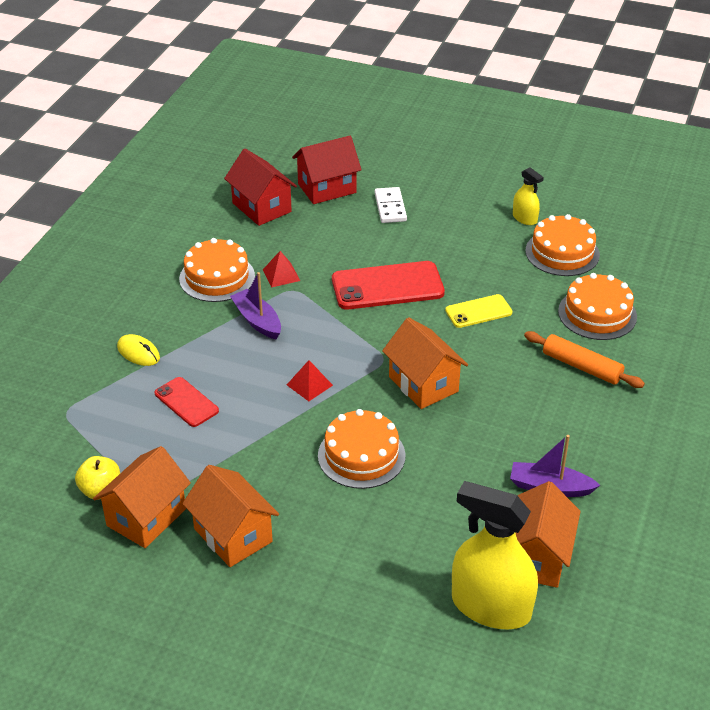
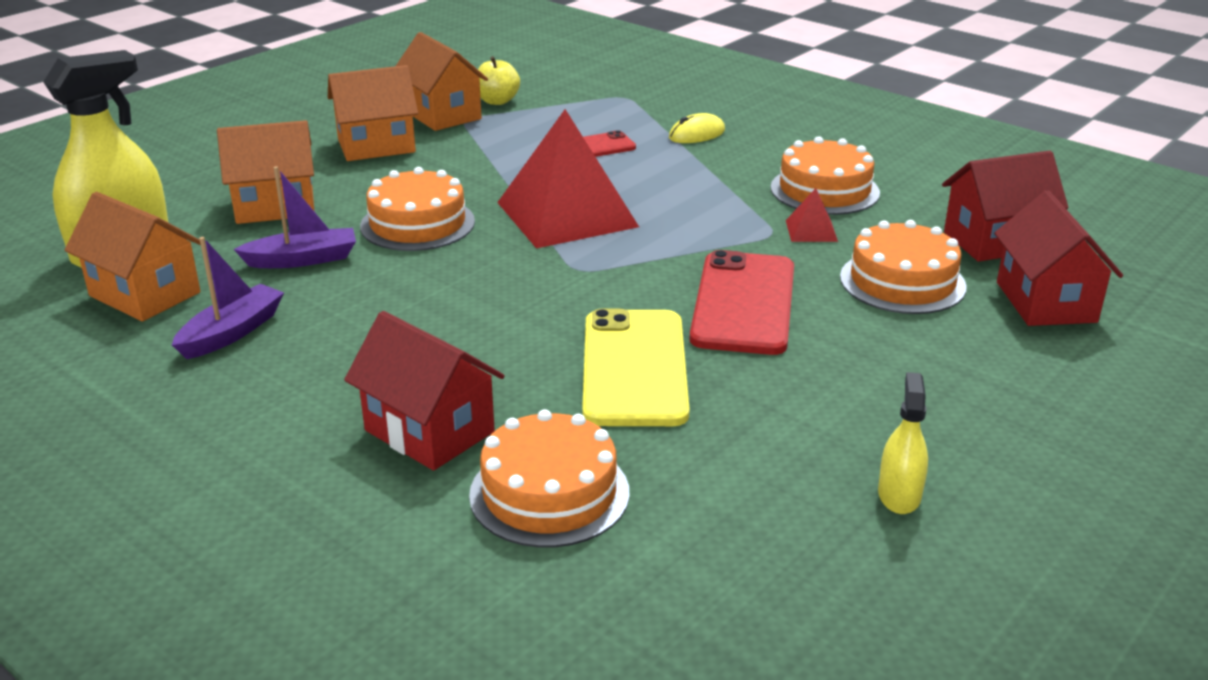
camera: 110 degrees right, 10 degrees down
(257, 321) = (716, 202): purple boat -> purple boat (303, 259)
(309, 385) = (567, 214): red pyramid -> red pyramid, size x2.42
(390, 207) = (973, 349): white domino -> none
(423, 384) = (506, 287): orange house -> orange house (275, 207)
(478, 311) = (634, 368): yellow phone -> yellow phone, size x1.76
(524, 218) = (899, 495): yellow spray bottle -> yellow spray bottle turned 120 degrees clockwise
(562, 253) = (760, 509): orange cake -> orange cake (902, 282)
(581, 367) = (429, 431): orange rolling pin -> red house

